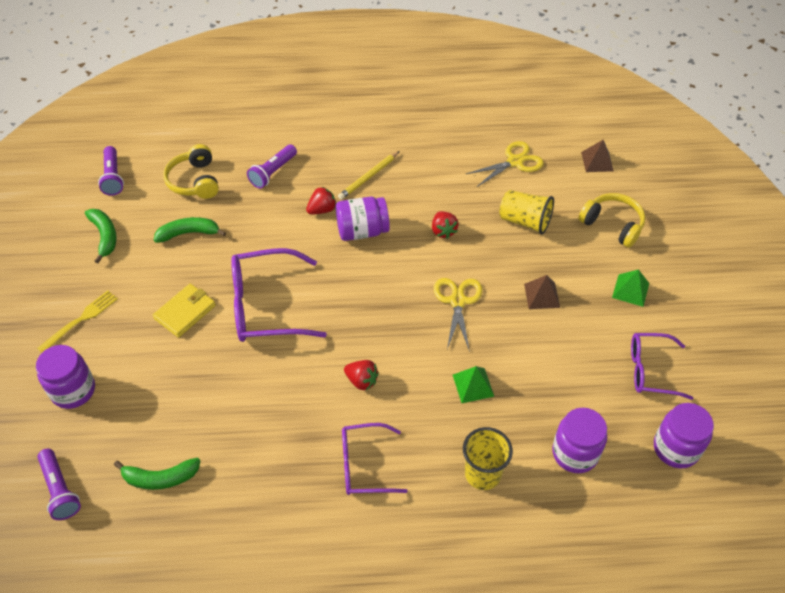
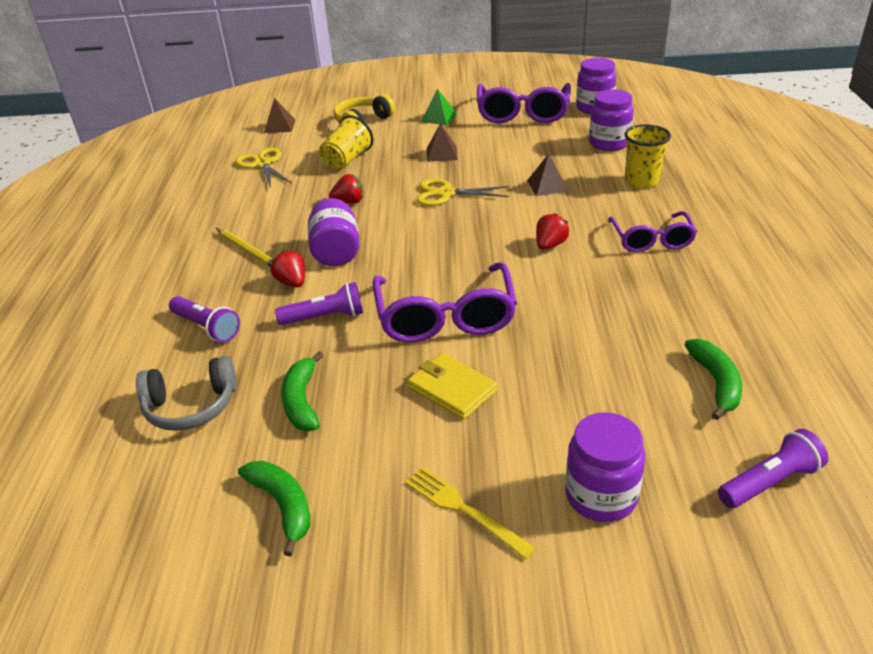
camera: 85 degrees left, 15 degrees down
(104, 236) = (283, 506): green banana -> green banana turned 75 degrees clockwise
(113, 177) = (137, 516): purple flashlight -> purple flashlight (325, 317)
(194, 181) = (191, 406): yellow headphones -> grey headphones
(473, 385) = (547, 186): green pyramid -> brown pyramid
(651, 370) = (523, 113): purple glasses -> purple glasses, size x1.59

